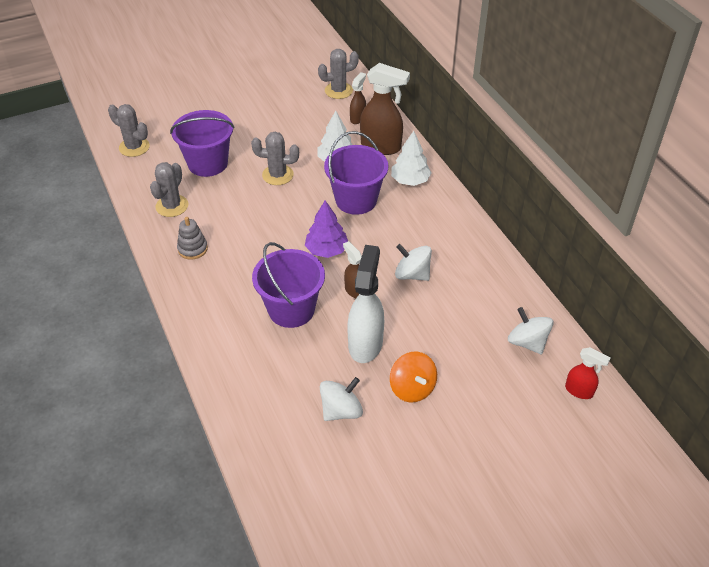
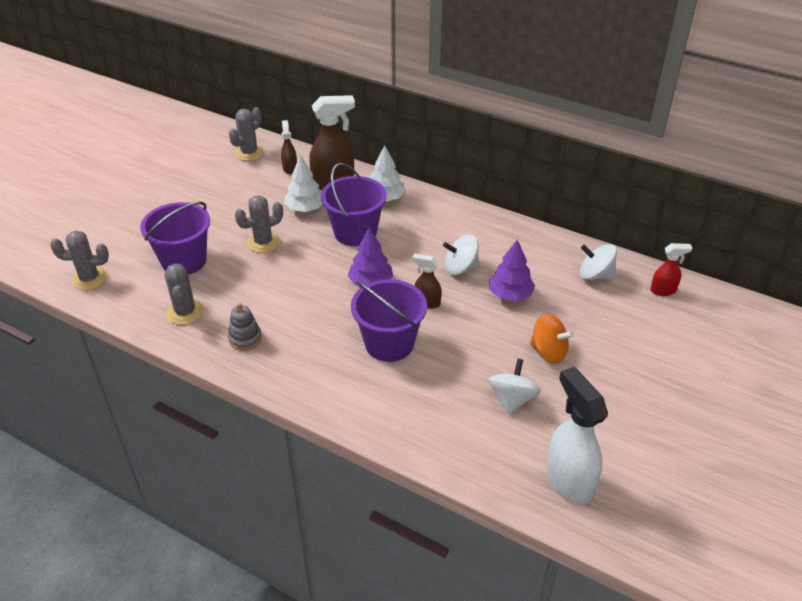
camera: 35 degrees left, 5 degrees down
(365, 343) = (478, 338): white spray bottle -> white spray bottle (569, 480)
(431, 320) = (510, 295): none -> purple tree

